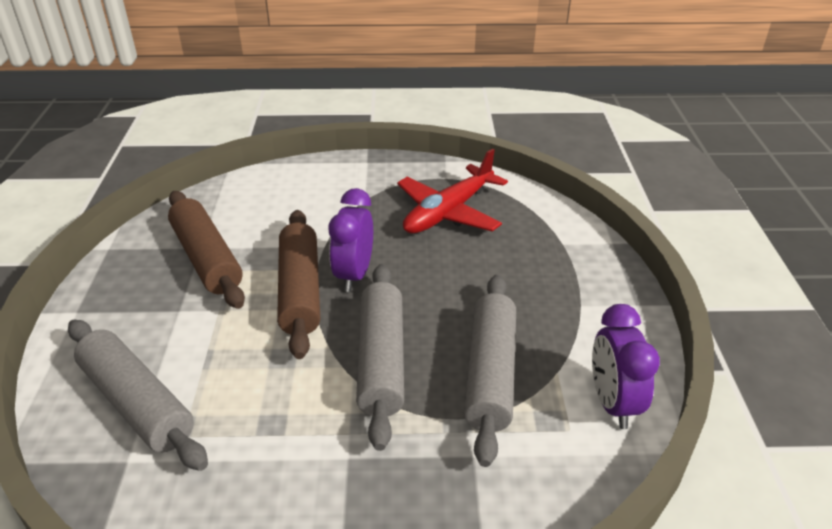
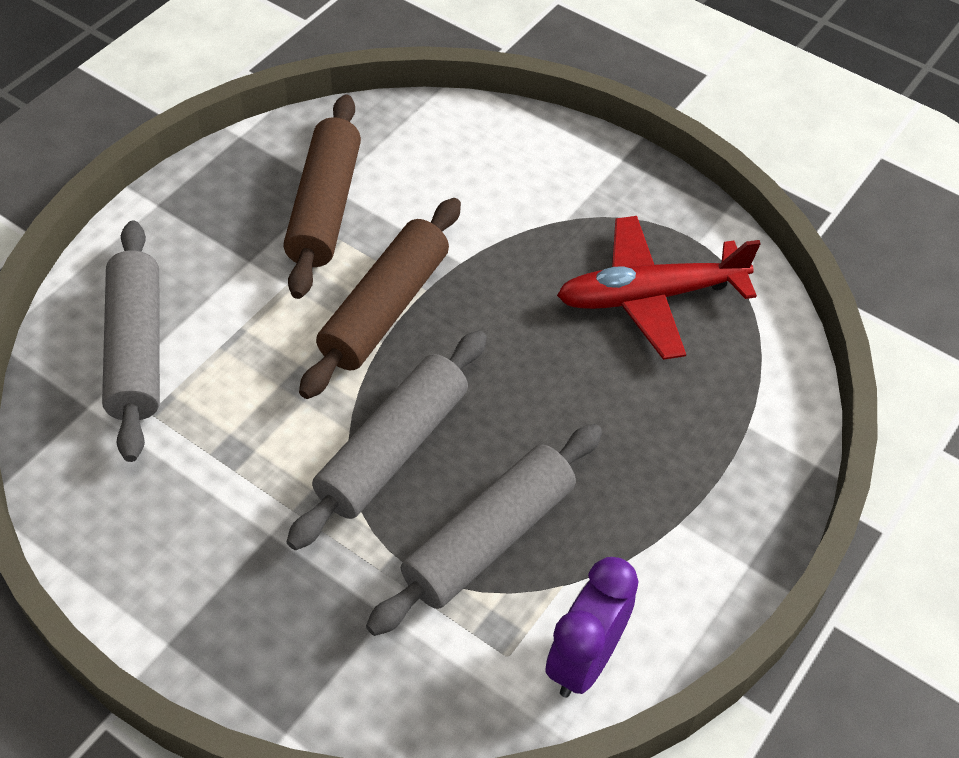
camera: 35 degrees right, 15 degrees up
(354, 275) = (459, 322): purple clock -> none

